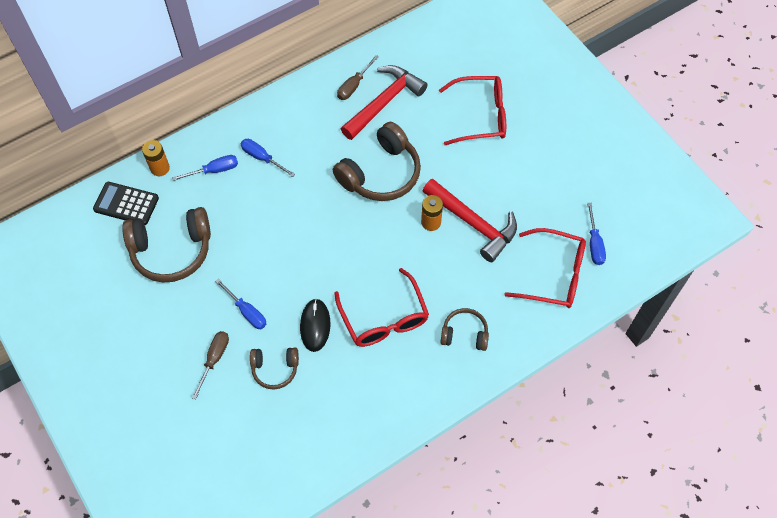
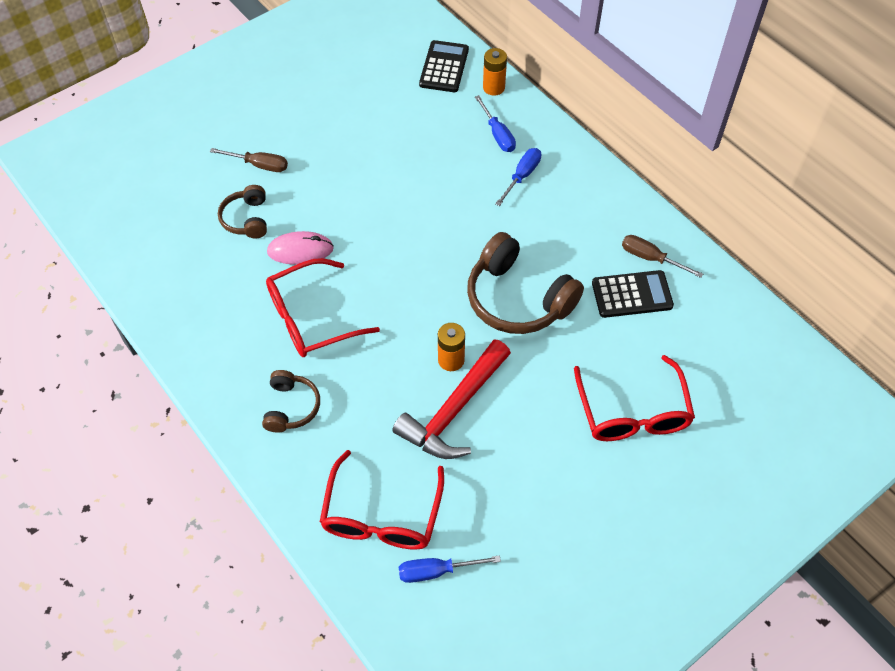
camera: 85 degrees right, 5 degrees down
(172, 250) = (389, 112): brown headphones -> none
(247, 311) = (317, 186): blue screwdriver -> none
(315, 326) = (300, 250): black mouse -> pink mouse
(384, 102) = (632, 294): red hammer -> black calculator

